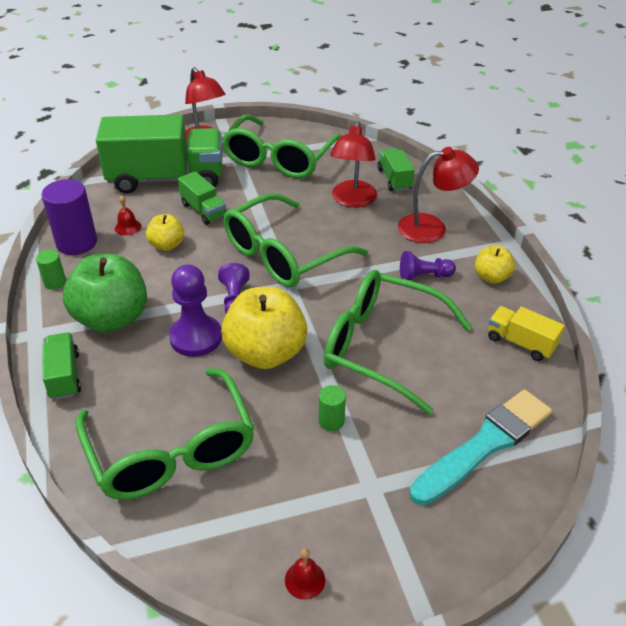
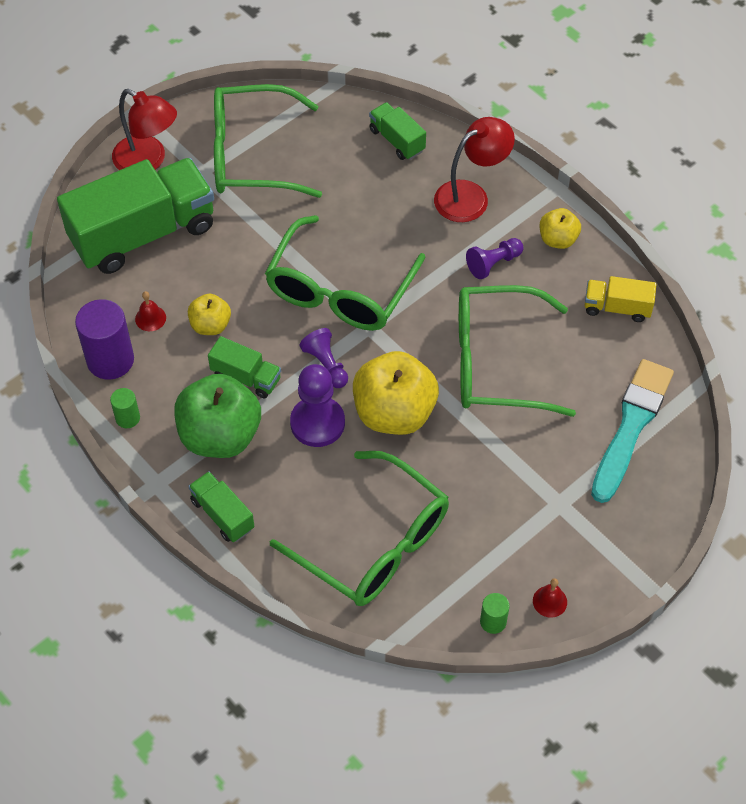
camera: 25 degrees left, 15 degrees up
(203, 210) = (217, 263): green truck -> green truck (246, 377)
(279, 159) = (252, 155): green glasses -> green glasses turned 90 degrees clockwise
(331, 421) = (493, 457): green cylinder -> green cylinder (493, 621)
(352, 200) = (369, 188): red lamp -> none

